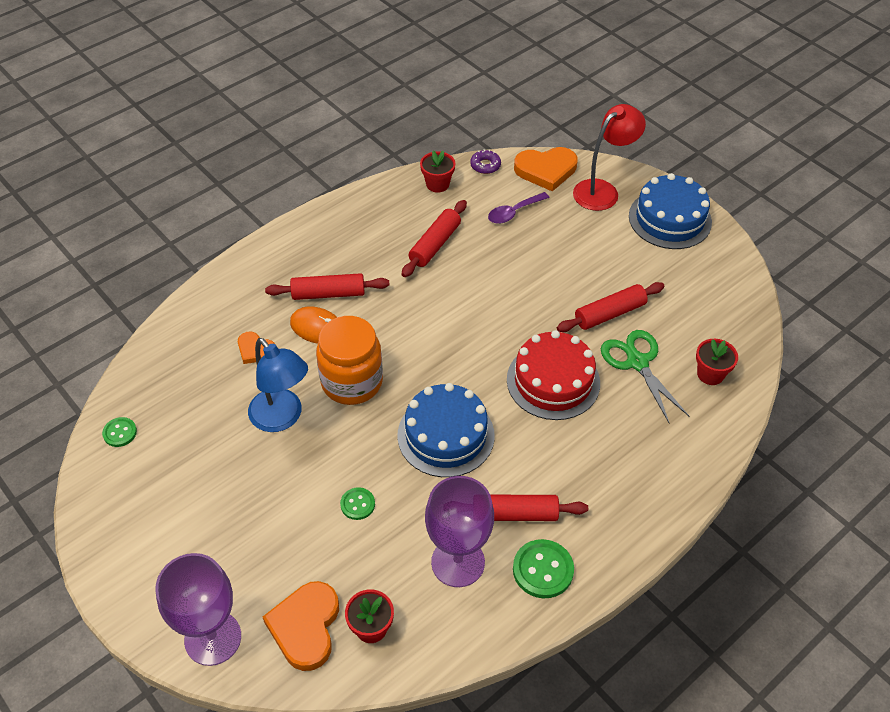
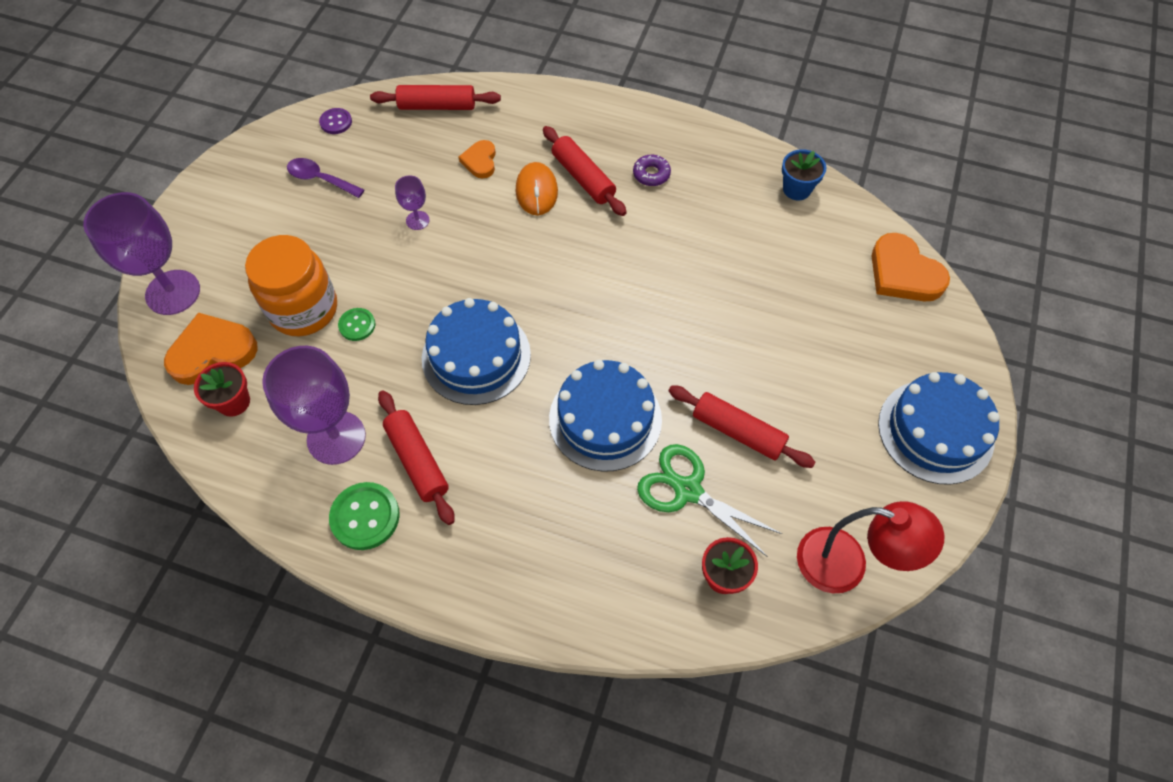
camera: 60 degrees right, 10 degrees up
(120, 433) = (336, 122): green button -> purple button
(282, 418) = (417, 220): blue lamp -> purple goblet
(352, 382) = (491, 250): orange jar -> orange jar (304, 309)
(435, 244) = (711, 228): red rolling pin -> red rolling pin (437, 106)
(437, 184) = (796, 189): red flower pot -> blue flower pot
(485, 165) = (860, 216): purple donut -> purple donut (651, 174)
(513, 212) = (813, 274): purple spoon -> purple spoon (320, 179)
(553, 381) = (605, 419): red cake -> blue cake
(602, 190) = (921, 342): red lamp -> red lamp (846, 565)
(637, 362) = (687, 490): green scissors -> green scissors turned 90 degrees counterclockwise

